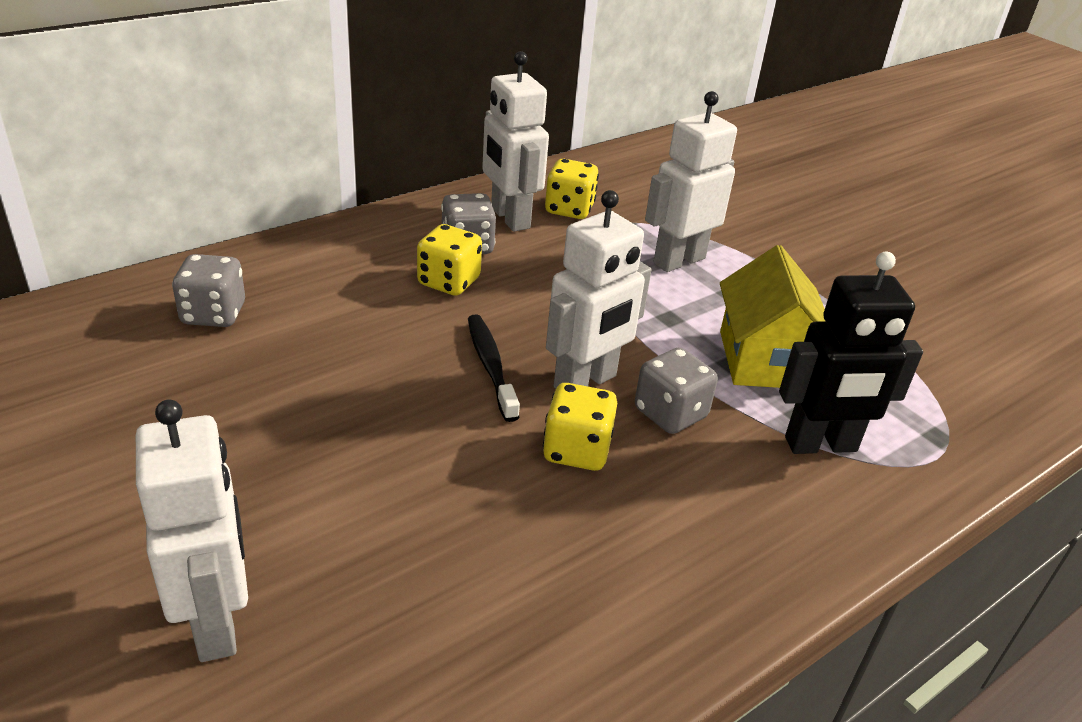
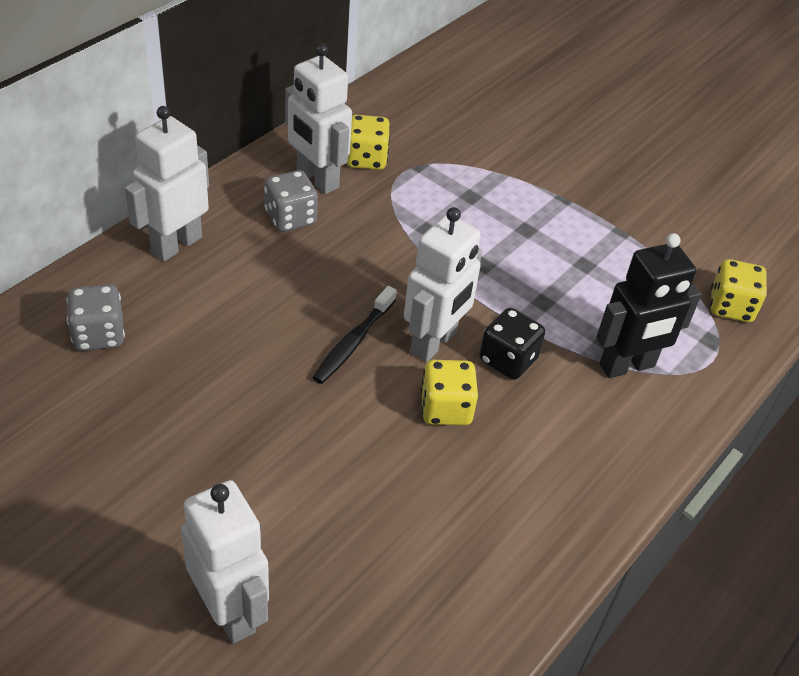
camera: 15 degrees left, 10 degrees up
(449, 282) = (288, 261): yellow dice -> yellow dice (730, 307)
(490, 366) = (353, 342): black toothbrush -> black toothbrush turned 120 degrees counterclockwise
(670, 413) = (508, 360): grey dice -> black dice
(678, 260) = (475, 201): white robot -> white robot (176, 244)
(764, 360) = (568, 293): yellow house -> none

